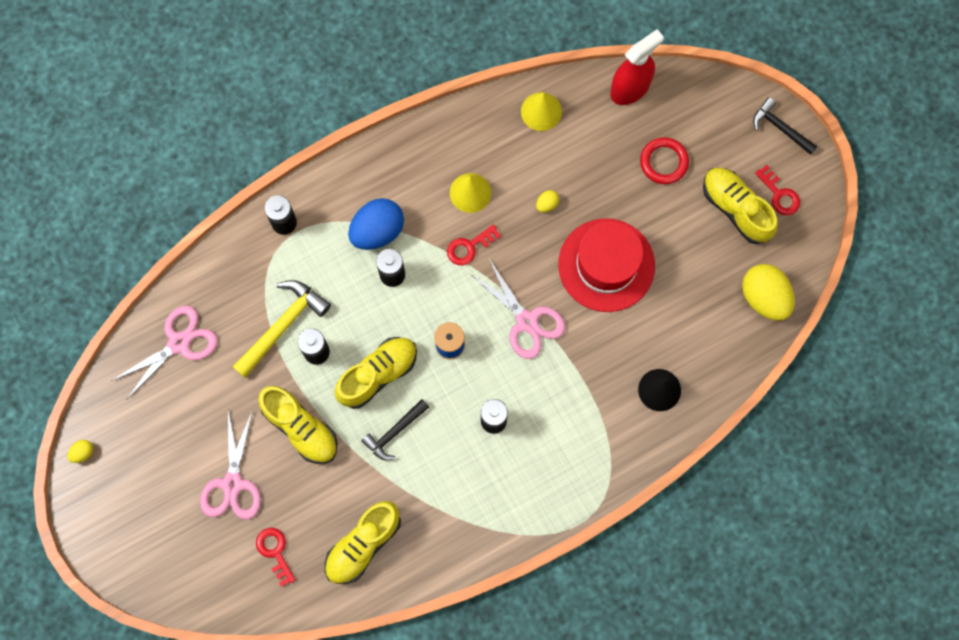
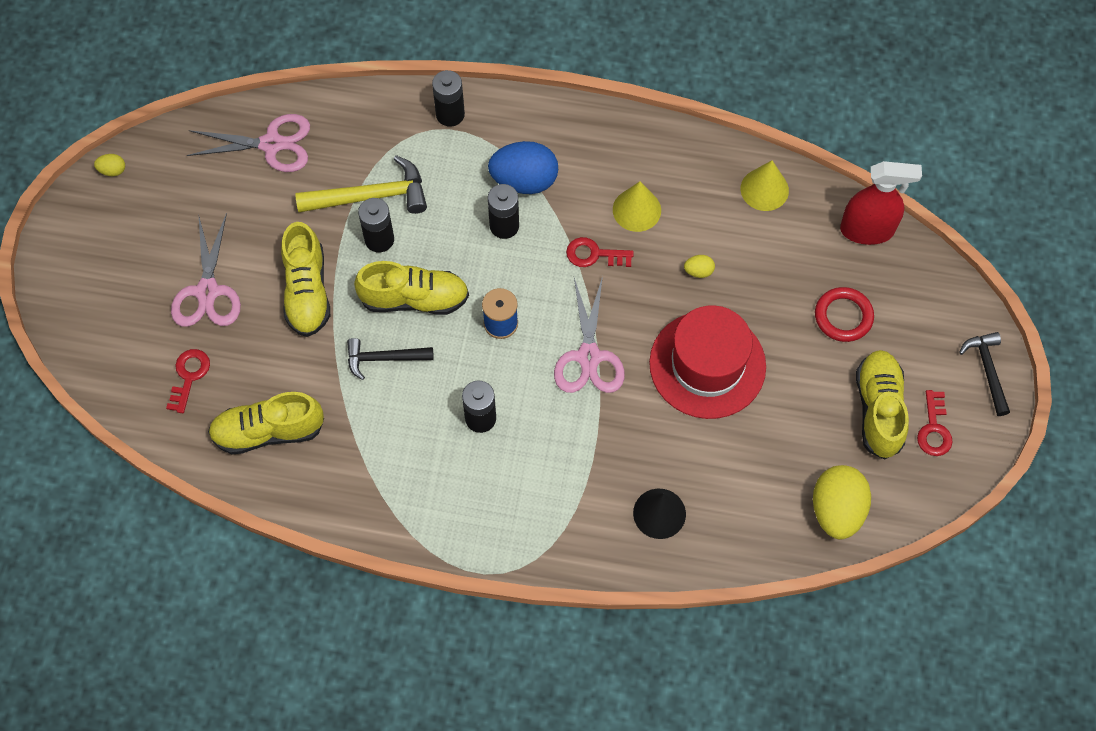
camera: 40 degrees right, 10 degrees down
(232, 484) = (207, 292): pink scissors -> pink scissors turned 45 degrees counterclockwise

